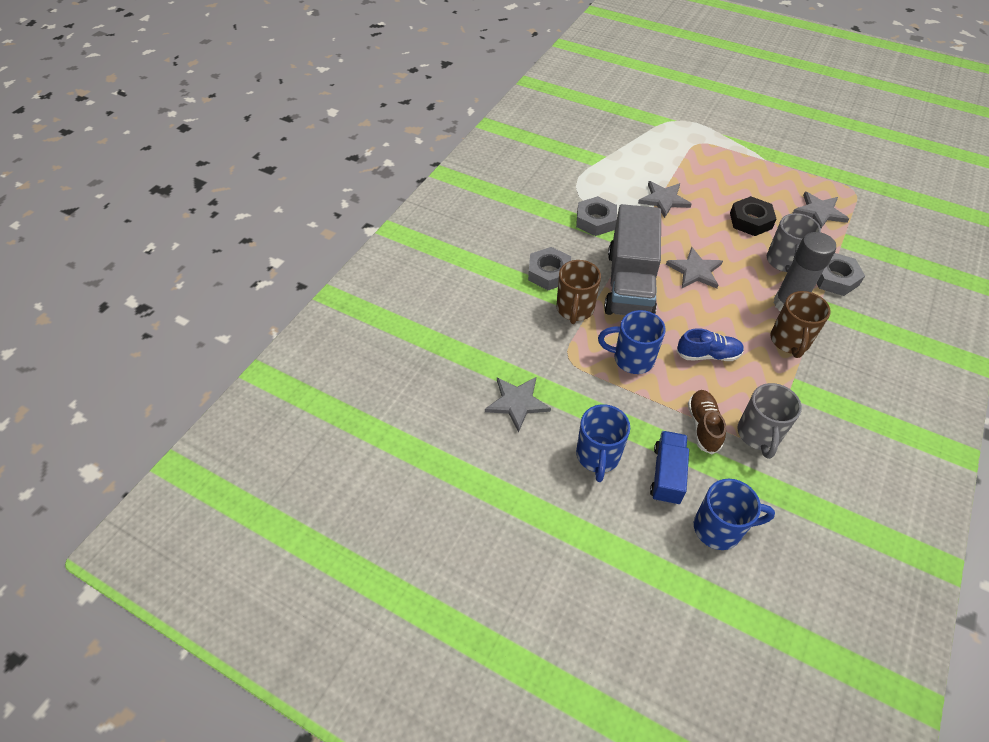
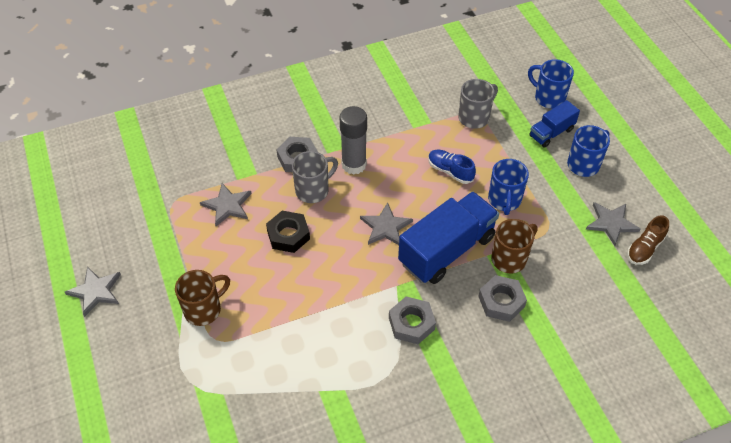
camera: 140 degrees left, 0 degrees up
(629, 284) = (446, 250): grey truck -> blue truck
(631, 359) = (504, 200): blue mug -> blue mug turned 45 degrees clockwise
(664, 200) = (329, 302): grey star -> grey star (96, 291)
(703, 426) = (502, 140): brown shoe -> brown shoe (644, 248)
(789, 341) = (387, 145): brown mug -> brown mug (204, 309)

